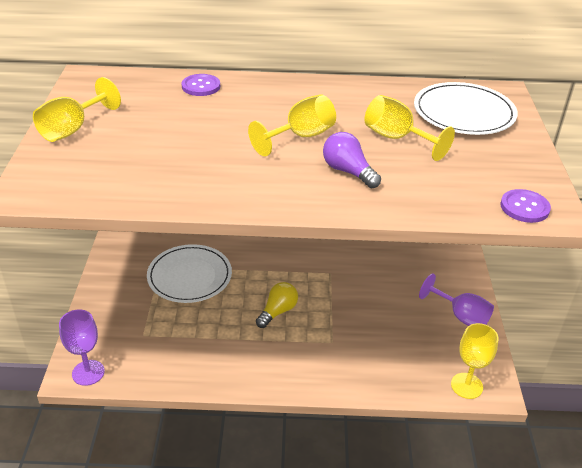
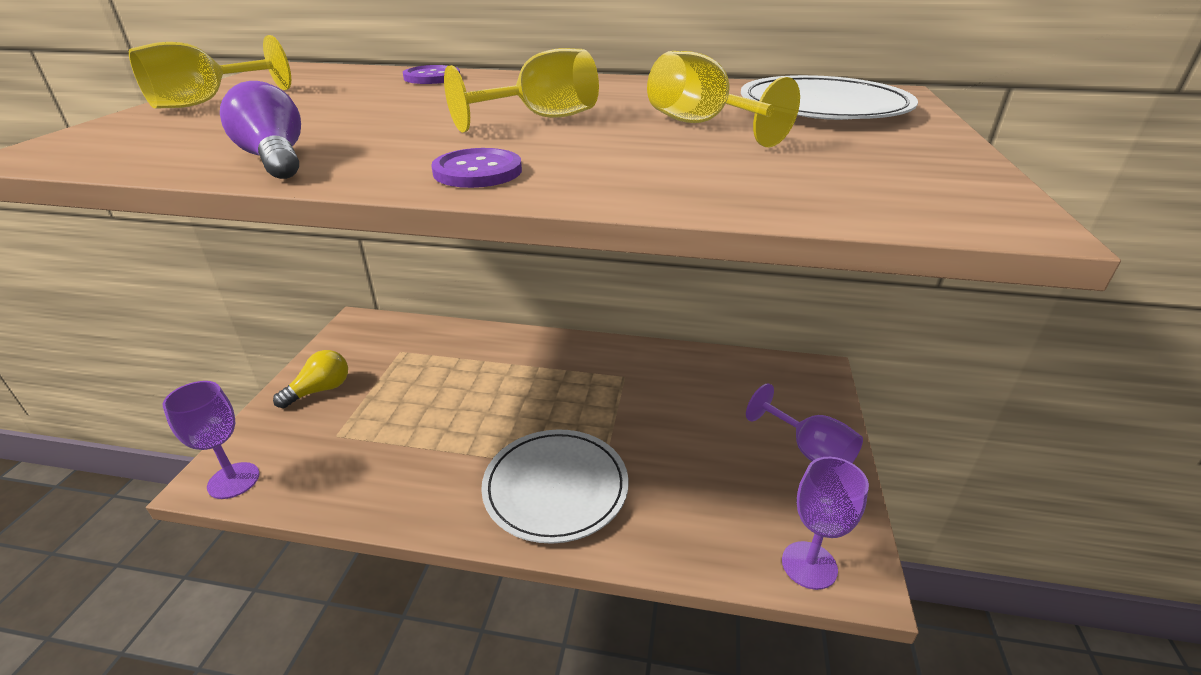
camera: 10 degrees right, 5 degrees down
(189, 276) = (432, 366): white plate -> white plate (555, 488)
(278, 311) = (535, 420): yellow light bulb -> yellow light bulb (320, 390)
(348, 171) = (597, 153): purple light bulb -> purple light bulb (275, 159)
(466, 386) = (809, 565): yellow goblet -> purple goblet
(524, 207) = (937, 207): purple button -> purple button (477, 171)

